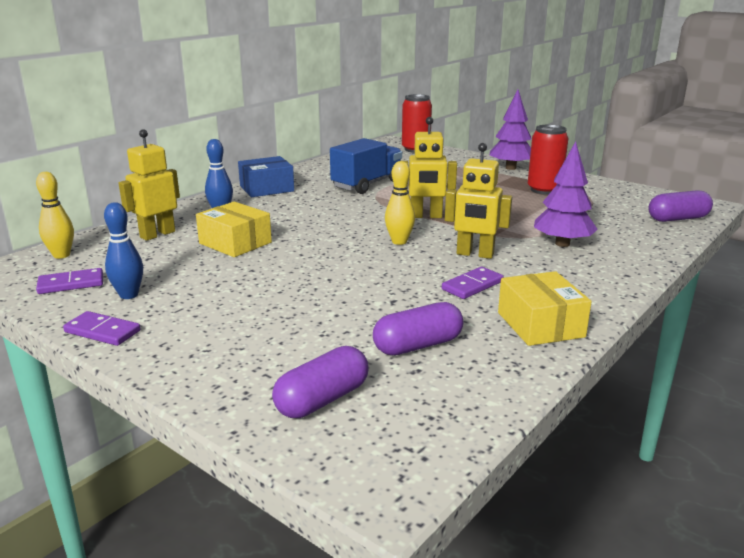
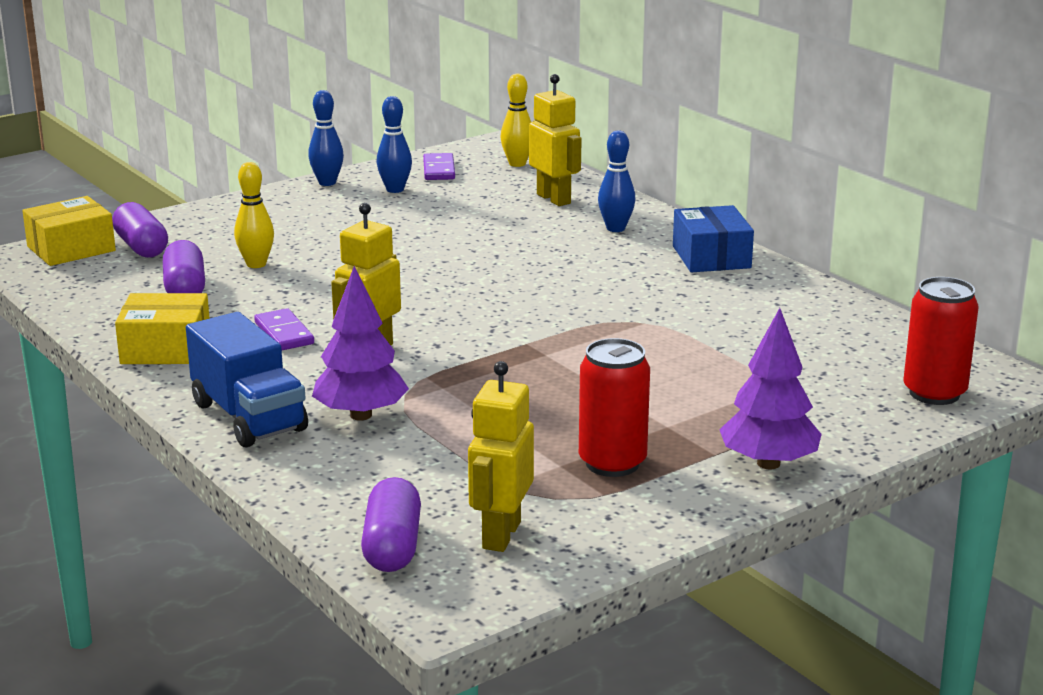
camera: 105 degrees right, 0 degrees up
(102, 331) = (327, 183): purple domino -> blue bowling pin
(235, 243) = (501, 232): yellow box -> yellow box (71, 249)
(367, 184) = (706, 323): blue truck -> blue truck (249, 417)
(399, 241) = (445, 314): yellow bowling pin -> yellow bowling pin (256, 264)
(426, 216) = (530, 344): yellow robot -> yellow robot (500, 535)

